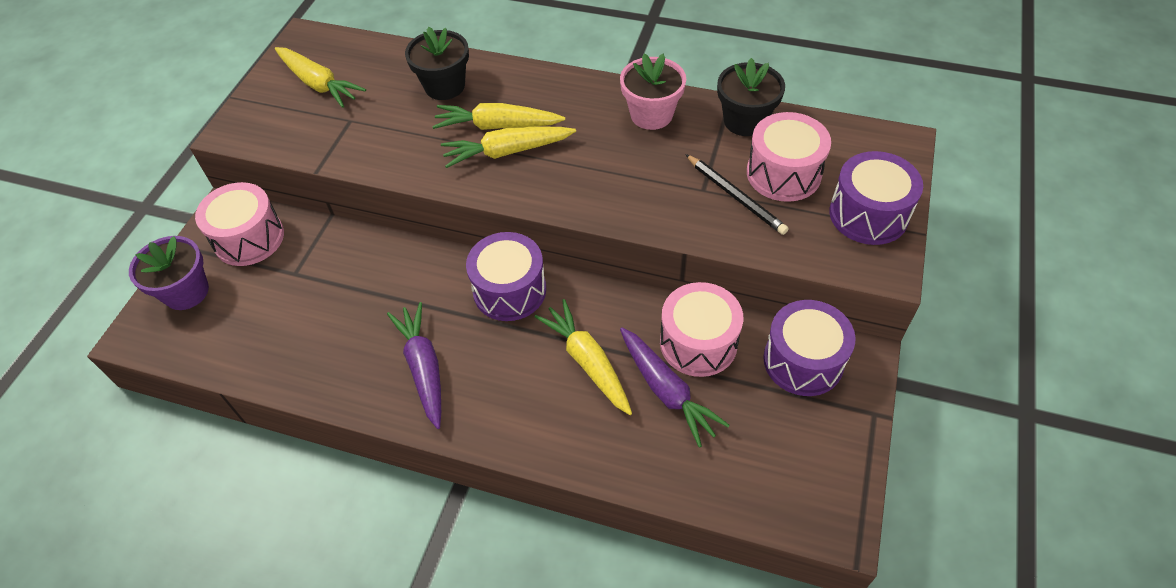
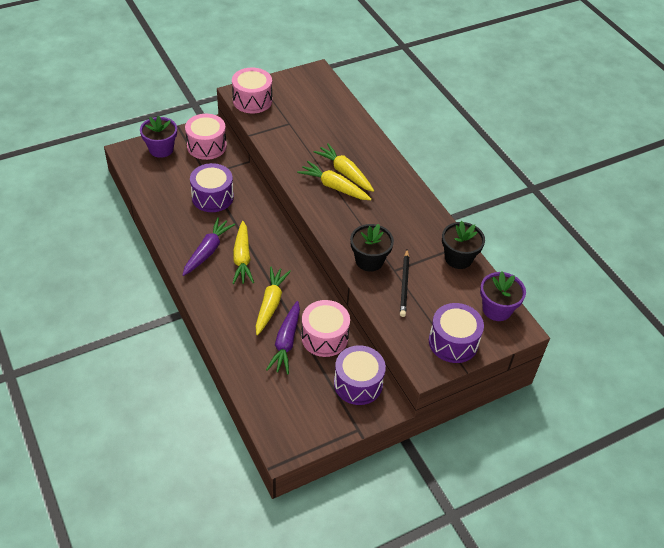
camera: 40 degrees right, 5 degrees down
(318, 84) = (296, 97): yellow carrot -> yellow carrot (242, 258)
(444, 86) = (346, 138): black flower pot -> black flower pot (369, 260)
(509, 290) = (277, 250): purple drum -> purple drum (212, 197)
(651, 115) = (419, 221): pink flower pot -> none
(783, 173) = (441, 294): pink drum -> pink drum (252, 100)
(854, 142) = (497, 309): none -> purple flower pot

